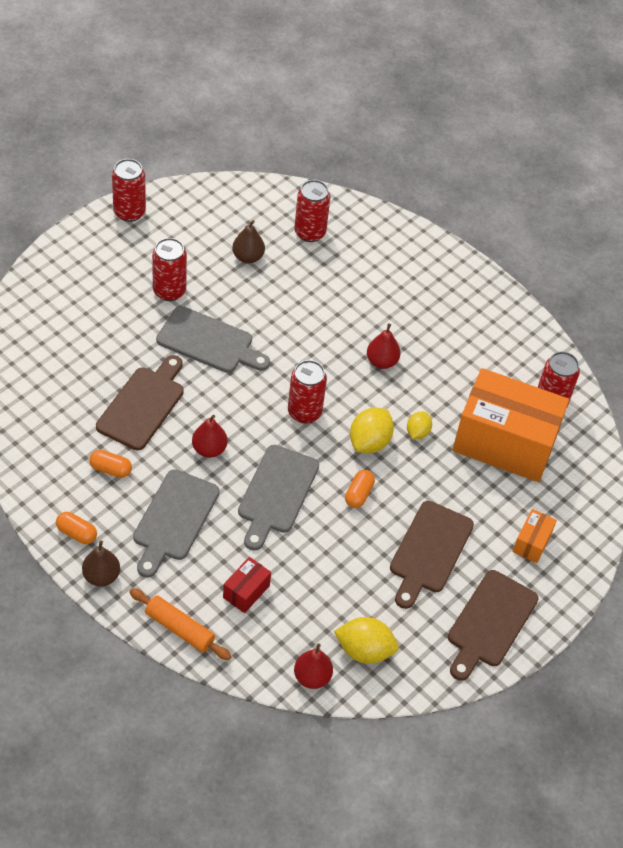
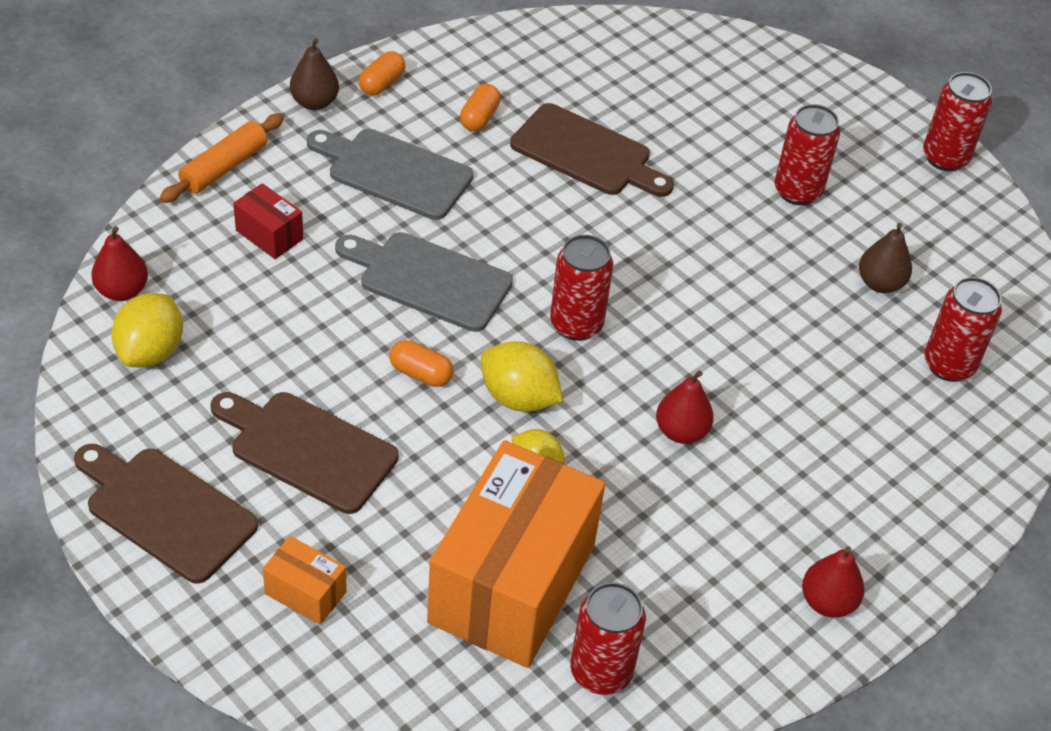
camera: 95 degrees right, 5 degrees down
(209, 342) = (704, 227): grey cutting board -> none
(209, 449) = (509, 214): red pear -> red pear (827, 602)

